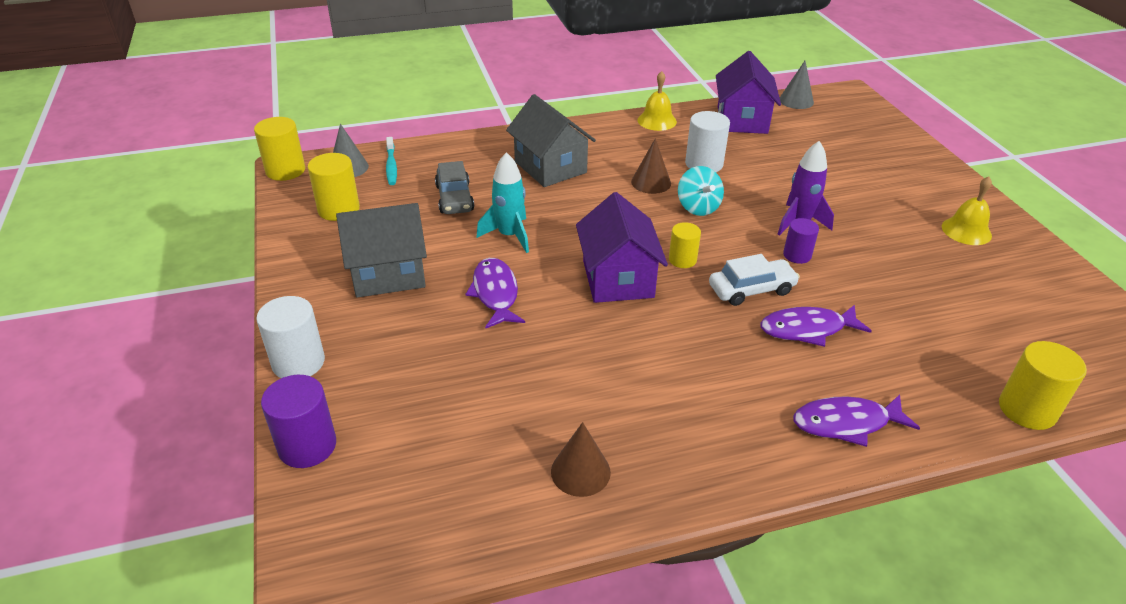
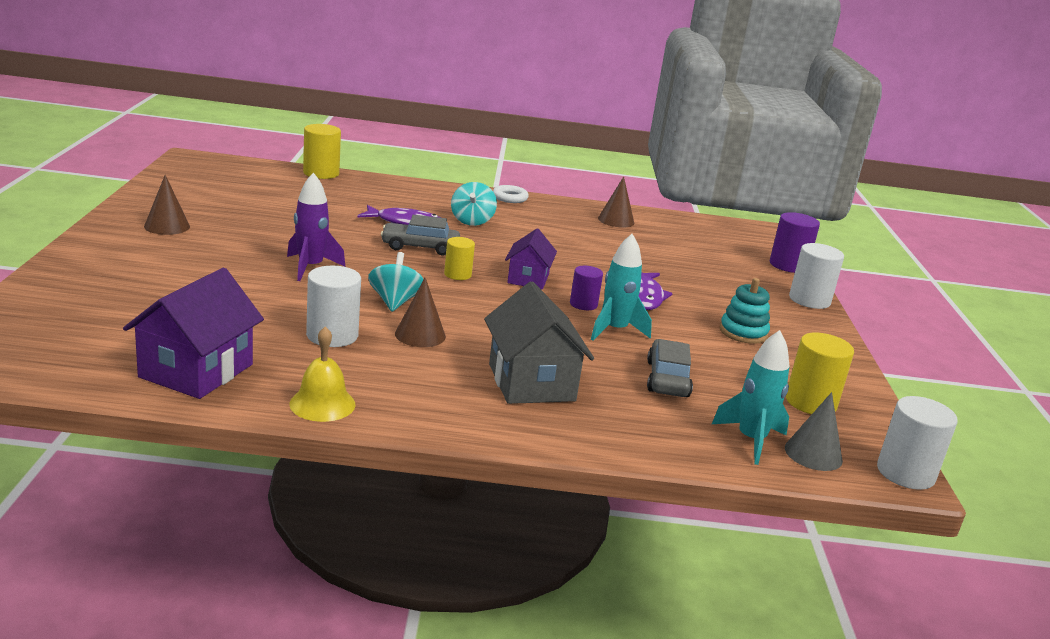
camera: 165 degrees left, 15 degrees down
(285, 170) = (905, 473): yellow cylinder -> white cylinder
(388, 274) = (743, 332): grey house -> turquoise stacking toy
(391, 166) = (751, 440): turquoise toothbrush -> turquoise rocket
(618, 279) = (528, 279): purple house -> purple house, size x0.63
(751, 289) = (420, 247): white car -> grey car
(751, 370) = (472, 221): none -> turquoise spinning top
(760, 469) = (510, 198): none -> white ring
(796, 101) = (62, 375): grey cone -> none
(797, 255) = (350, 252): purple cylinder -> purple cylinder (583, 304)
(846, 423) = (438, 195): purple fish -> none
(966, 231) = (167, 226): yellow bell -> brown cone

